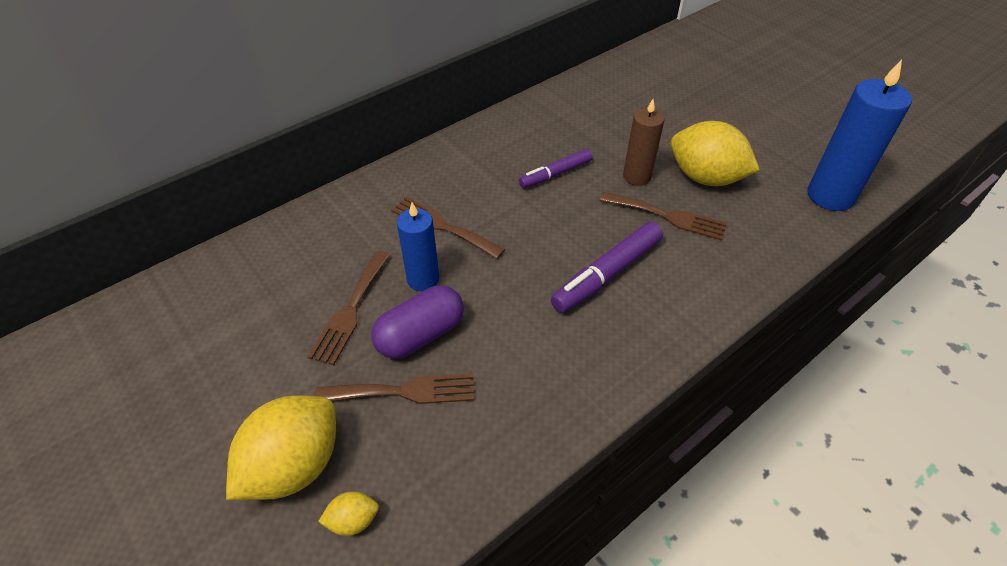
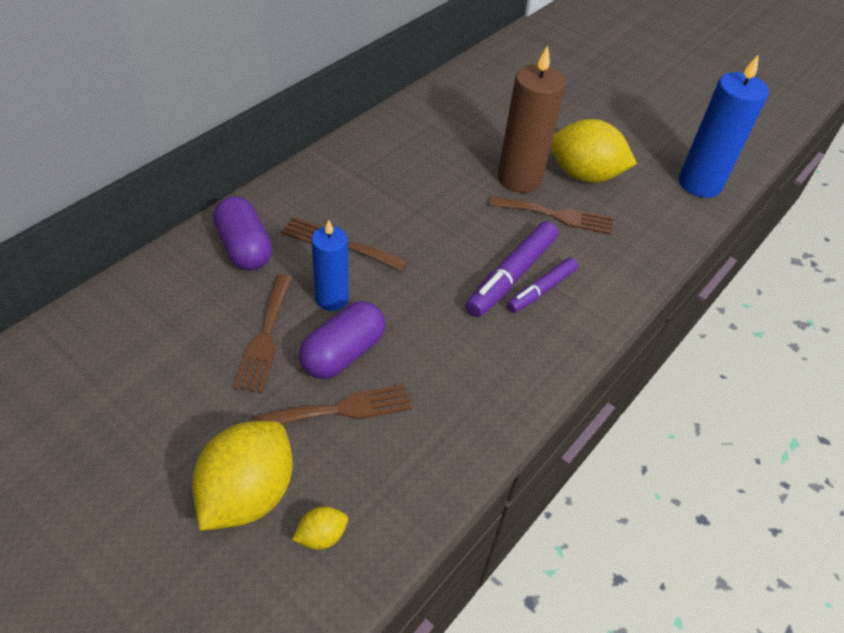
camera: 15 degrees left, 0 degrees up
(354, 222) = (244, 248): none -> purple capsule
(555, 174) = (440, 182): purple marker -> purple marker (541, 290)
(636, 177) = (519, 179): brown candle -> brown candle, size x1.60

